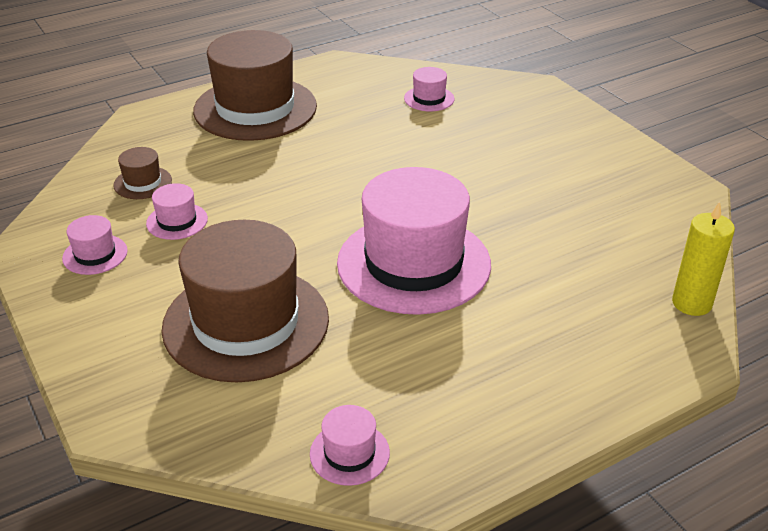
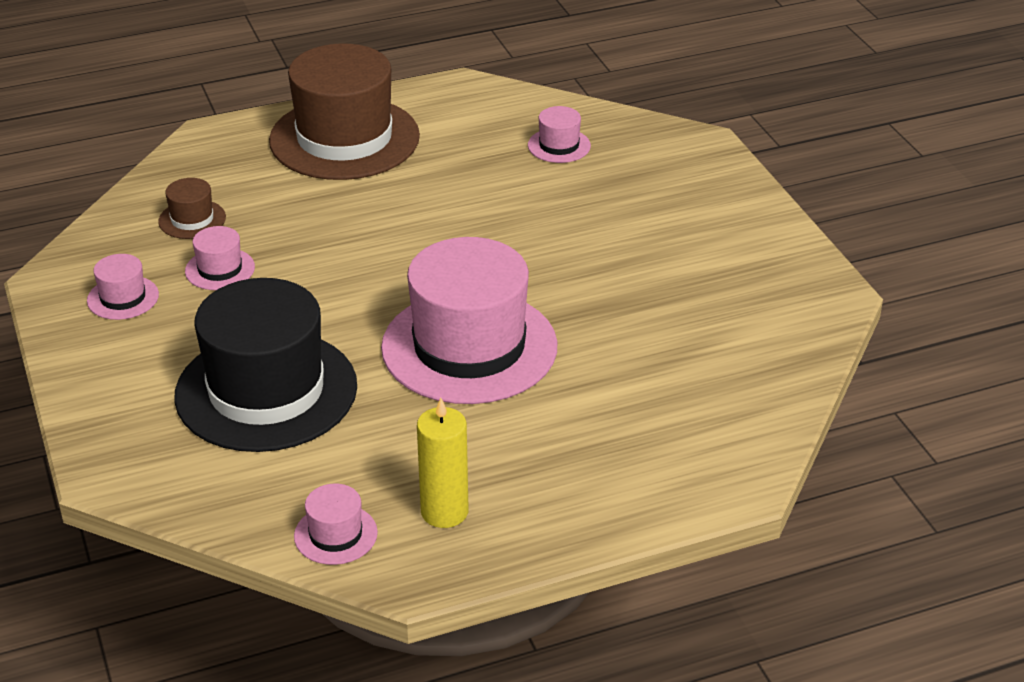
camera: 10 degrees right, 0 degrees up
(246, 323) = (266, 391): brown hat -> black hat
(691, 303) = (767, 427): yellow candle -> yellow candle (444, 512)

